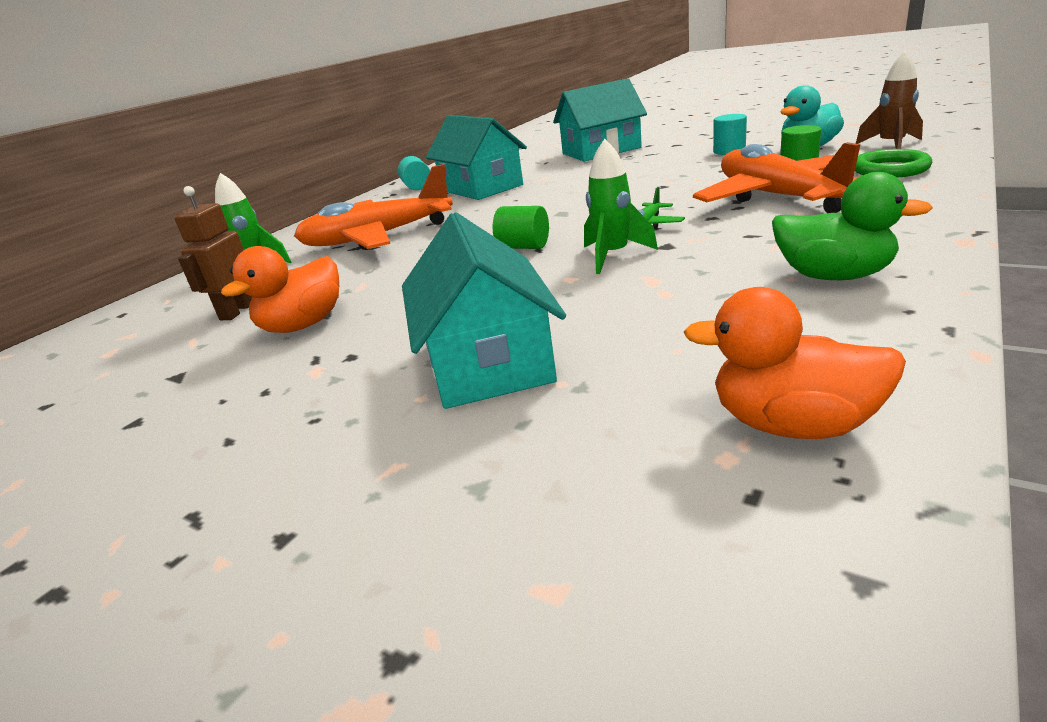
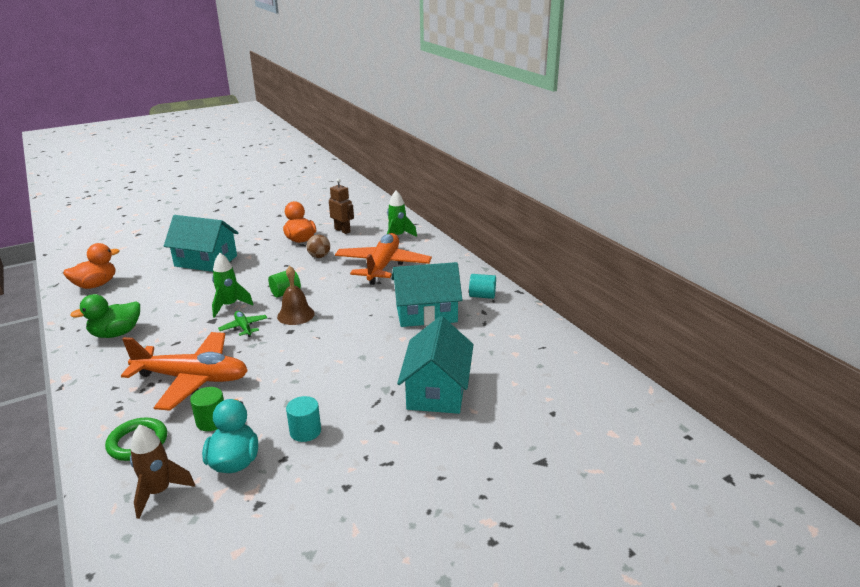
camera: 115 degrees right, 0 degrees up
(374, 280) = (319, 256): none -> brown ball
(570, 220) = (296, 315): none -> brown bell

